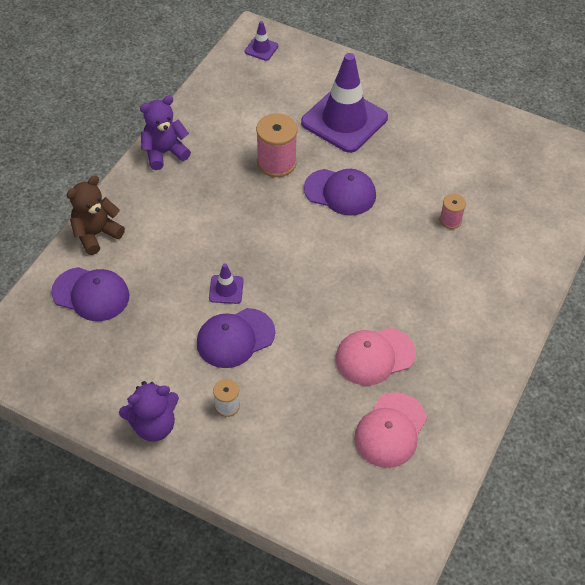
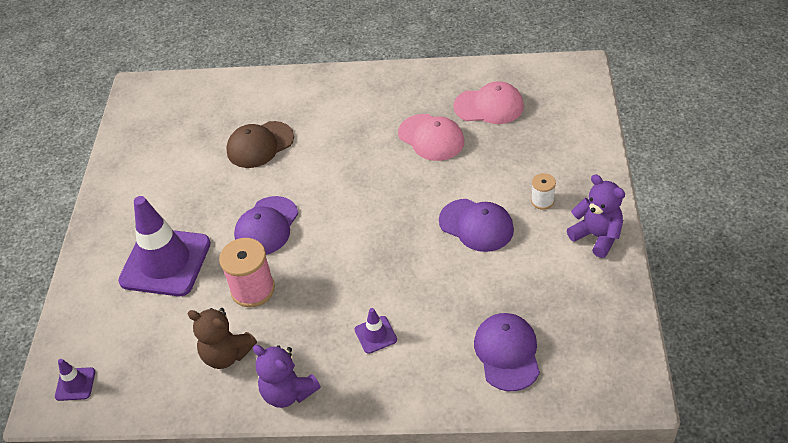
camera: 110 degrees left, 5 degrees down
(96, 234) = (434, 391): brown teddy bear -> brown teddy bear (226, 354)
(226, 289) = (431, 255): purple traffic cone -> purple traffic cone (375, 335)
(340, 192) = (266, 226): purple cap -> purple cap turned 150 degrees counterclockwise
(450, 220) = (260, 145): pink spool -> brown cap

